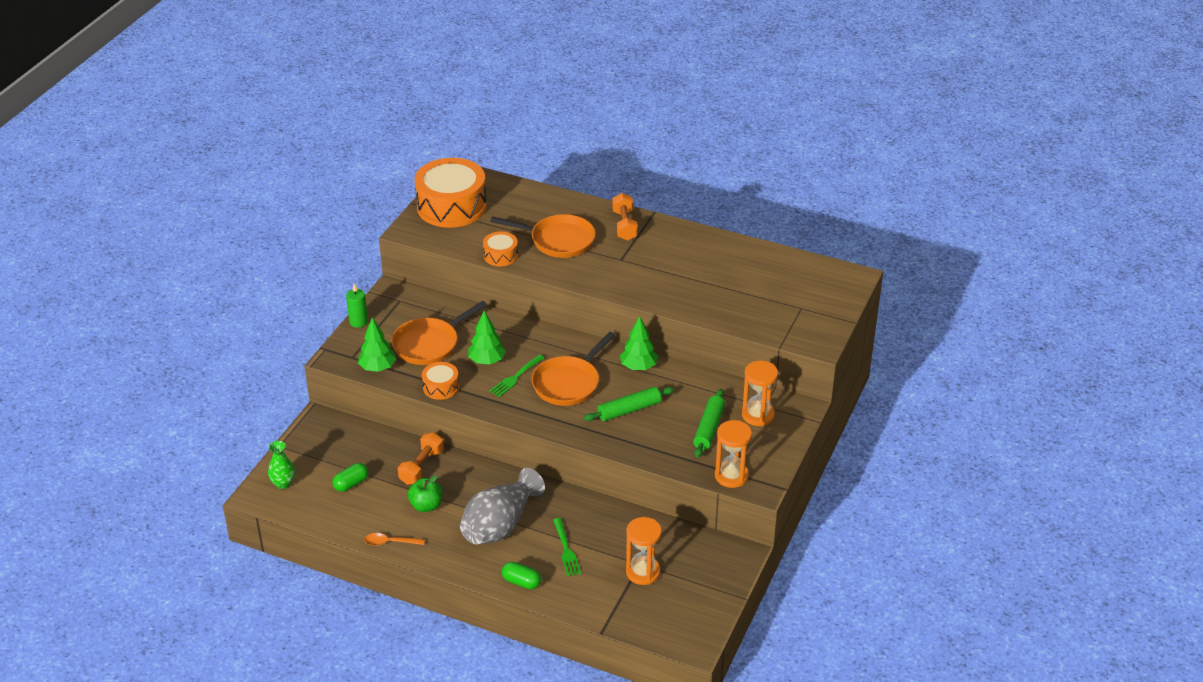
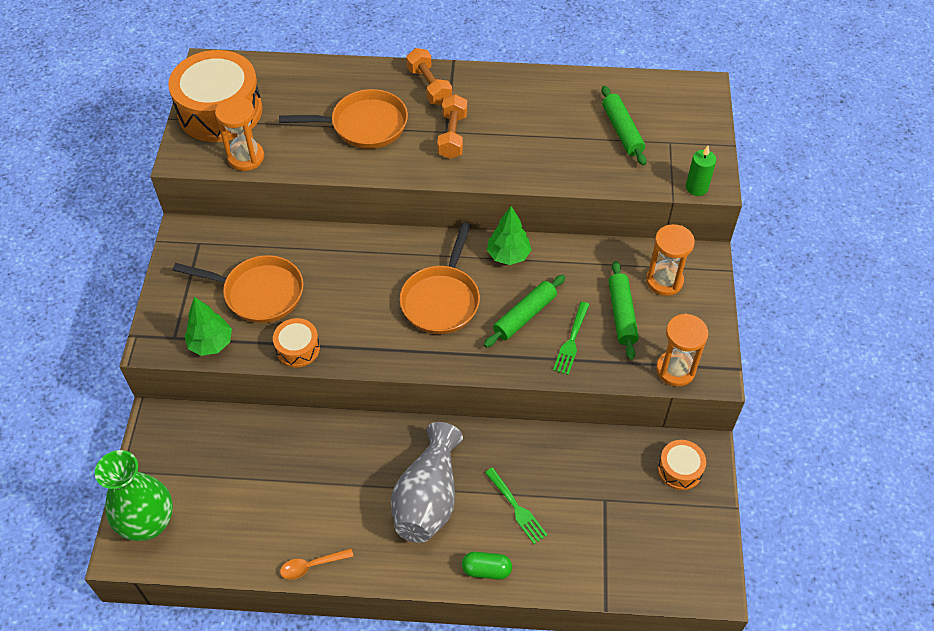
camera: 20 degrees left, 15 degrees up
(283, 483) = (148, 523): green vase -> green vase, size x1.89
(351, 484) = (231, 497): green capsule -> none
(358, 322) = (161, 286): green candle -> green candle (696, 187)
(421, 467) = (304, 447): orange dumbbell -> orange dumbbell (452, 136)
(426, 505) = (332, 499): green apple -> none
(429, 344) = (259, 293): orange pan -> orange pan turned 105 degrees counterclockwise
(487, 361) = (336, 296): green tree -> none
(500, 255) = (307, 162): orange drum -> orange drum (680, 469)
(515, 377) = (378, 309): green fork -> green fork (571, 341)
(643, 572) = (613, 510): orange hourglass -> orange hourglass (246, 157)
(765, 291) = (622, 131): none -> green rolling pin

